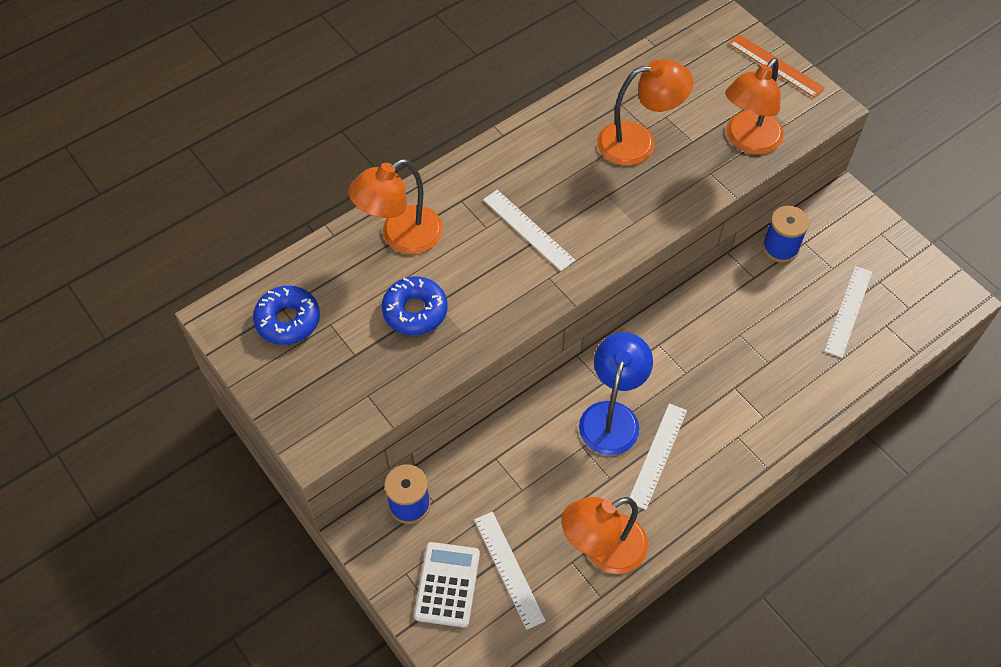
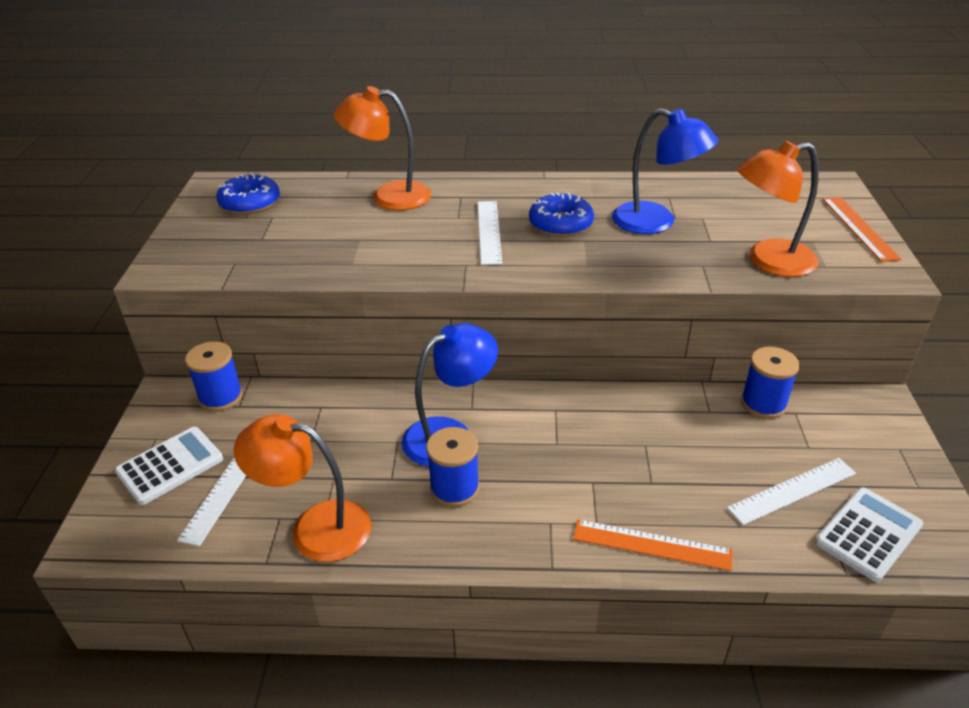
camera: 40 degrees right, 20 degrees down
(415, 311) = (337, 236): blue donut -> blue donut (560, 224)
(638, 142) = (656, 222): orange lamp -> blue lamp
(657, 455) = (454, 488): white ruler -> blue spool
(806, 409) = (652, 544): none -> orange ruler
(908, 315) = (868, 534): none -> white calculator

